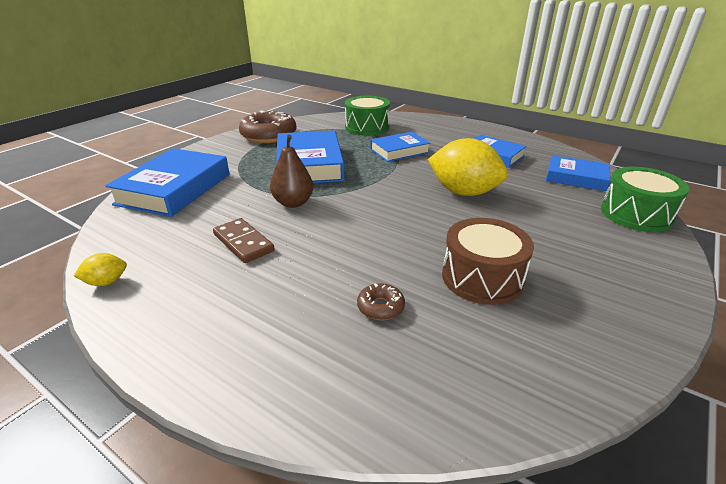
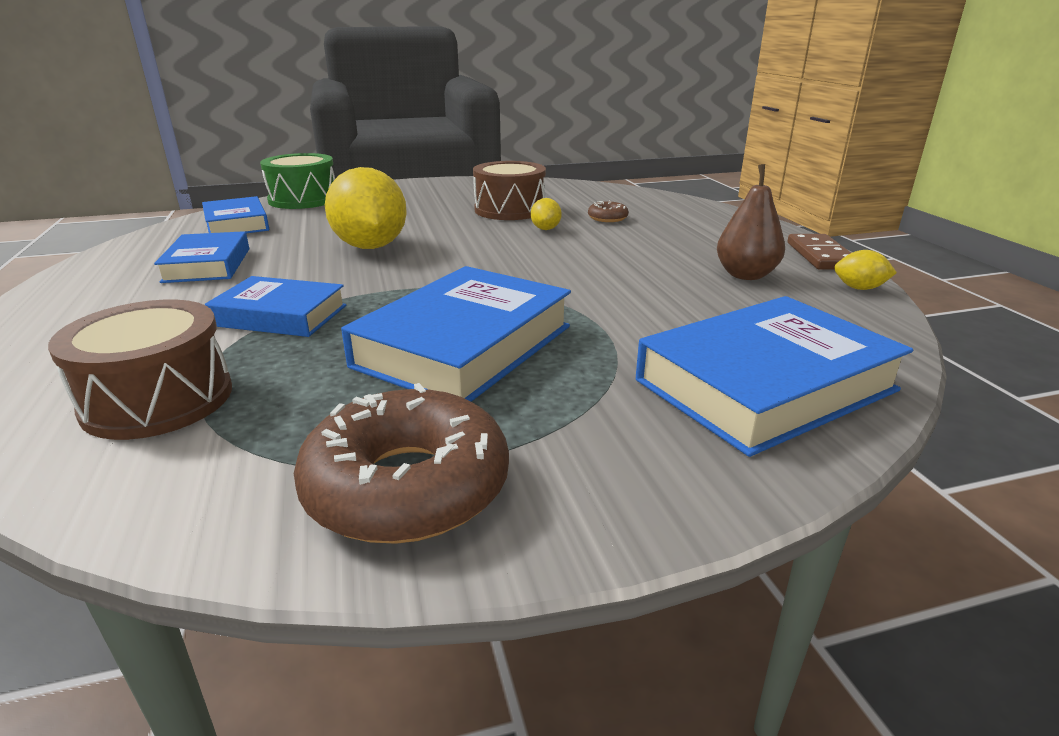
camera: 140 degrees left, 5 degrees down
(243, 243) = (685, 277): brown domino -> brown domino (820, 256)
(293, 203) = (579, 297): brown pear -> brown pear (745, 275)
(367, 127) = (158, 399): green drum -> brown drum
(403, 259) = (545, 229): none -> yellow lemon

